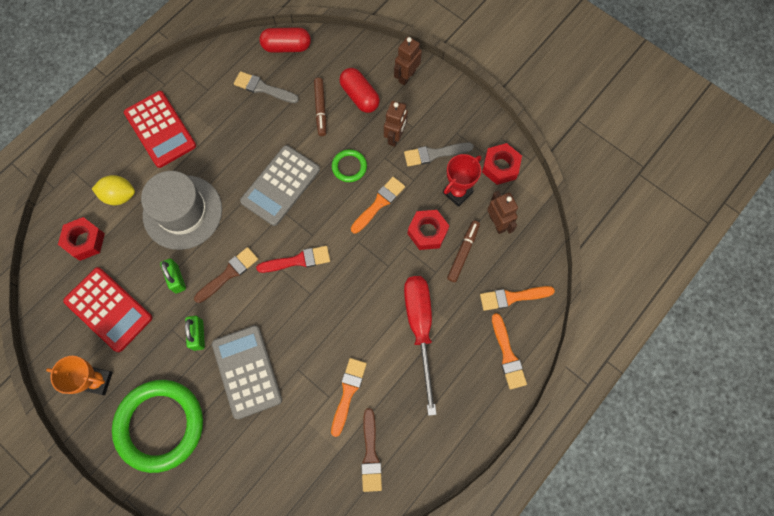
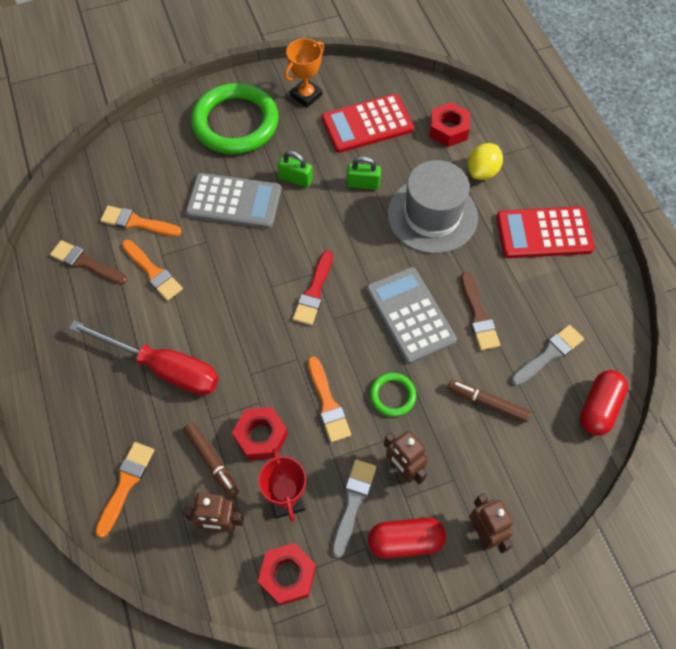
camera: 120 degrees right, 10 degrees down
(229, 274) = (340, 227): brown brush -> brown brush (478, 315)
(359, 96) = (482, 457): red capsule -> red capsule (405, 541)
(507, 355) = (73, 439): orange brush -> orange brush (137, 223)

